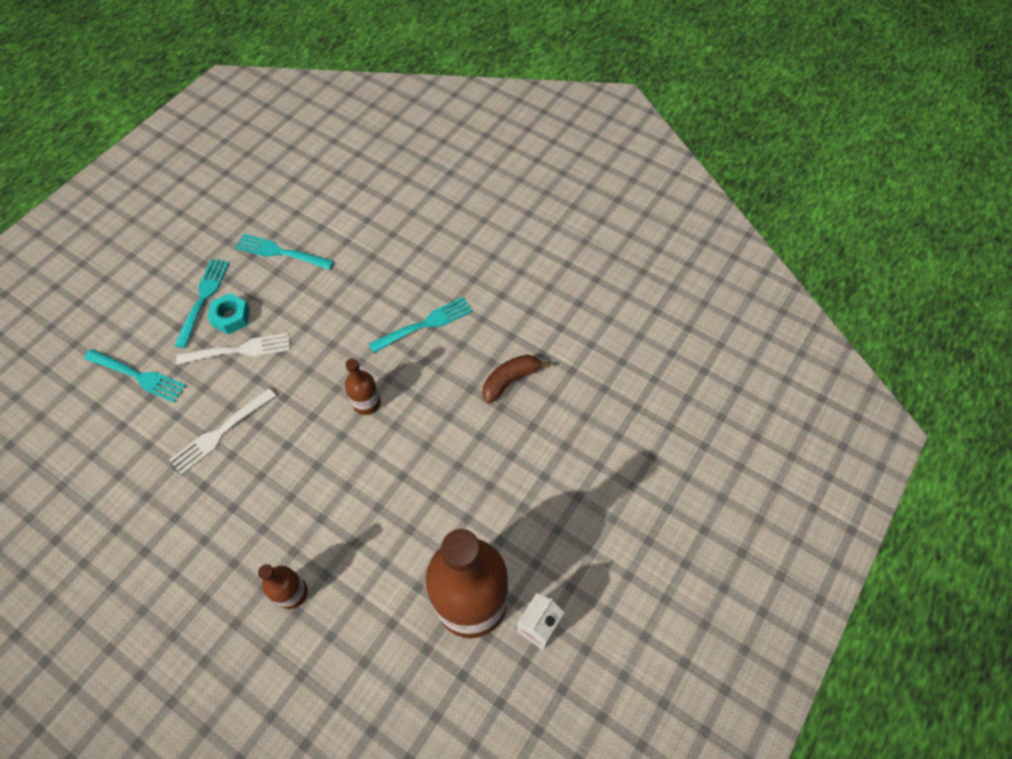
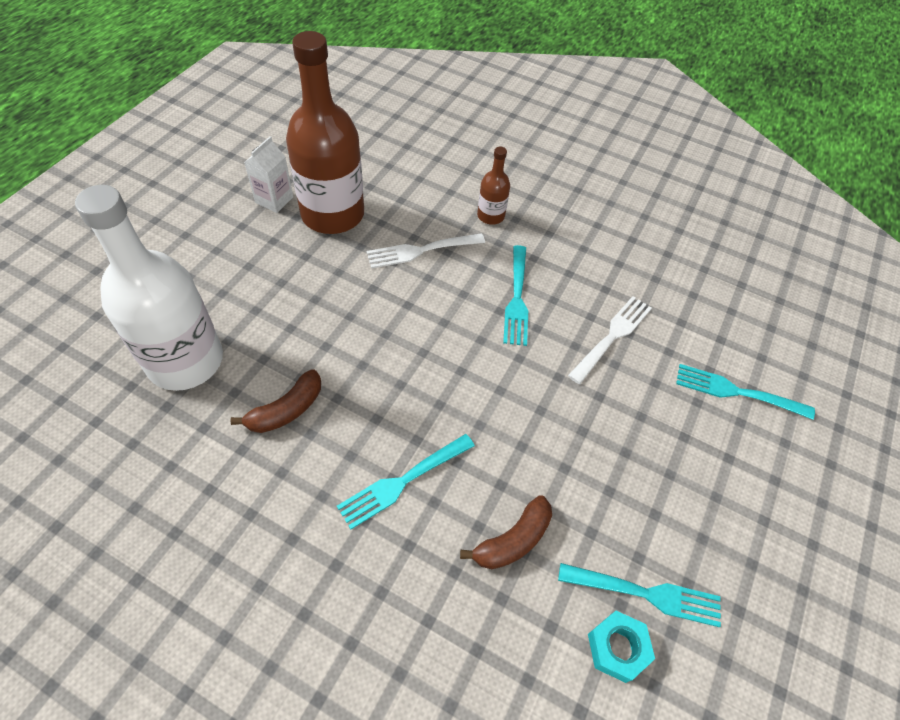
camera: 170 degrees right, 5 degrees down
(203, 299) = (718, 501): turquoise fork -> turquoise fork (516, 298)
(231, 317) = (667, 476): turquoise nut -> turquoise nut (617, 648)
(238, 350) = (636, 430): white fork -> white fork (422, 250)
(356, 285) = (513, 540): none -> brown banana
(367, 403) = (460, 374): brown bottle -> none
(597, 427) = (185, 361): none -> white bottle

